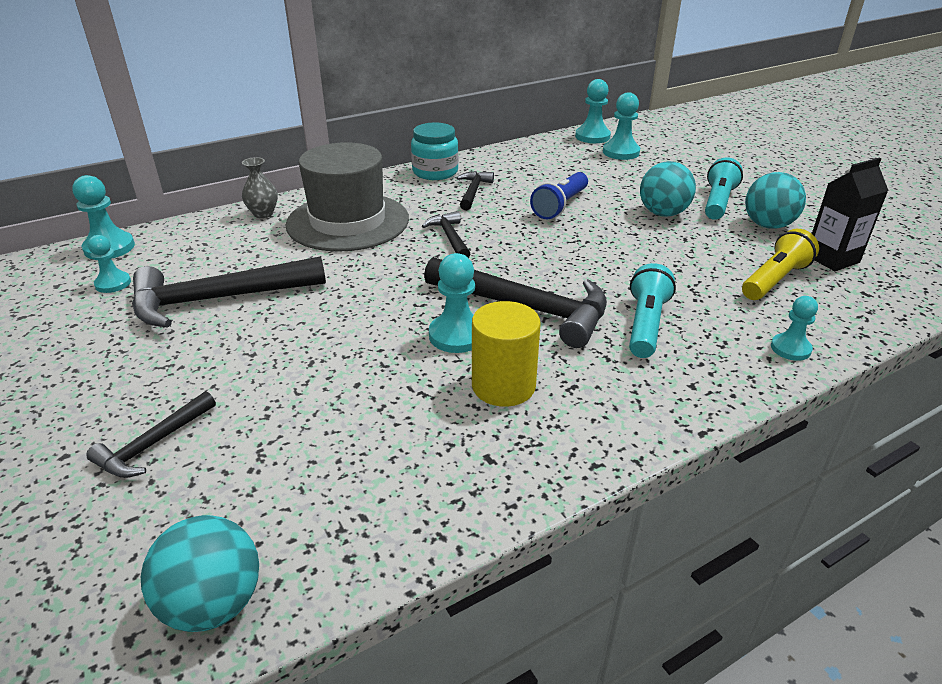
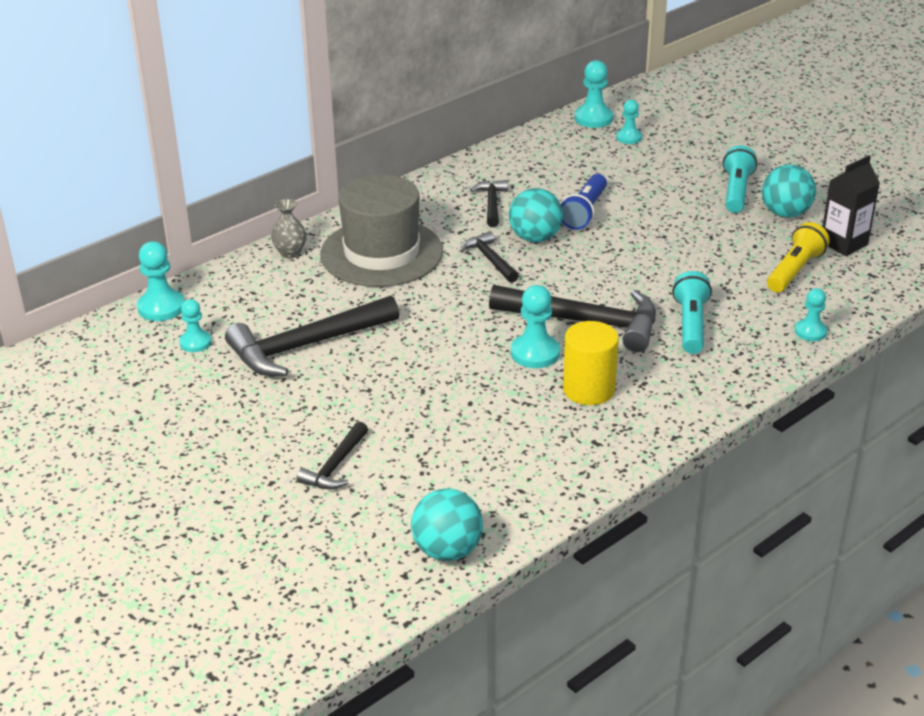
camera: 10 degrees left, 0 degrees up
(435, 172) = (442, 183): turquoise jar -> none
(621, 152) = (628, 137): turquoise pawn -> turquoise pawn, size x0.65
(663, 213) = (685, 210): turquoise ball -> turquoise ball (535, 238)

